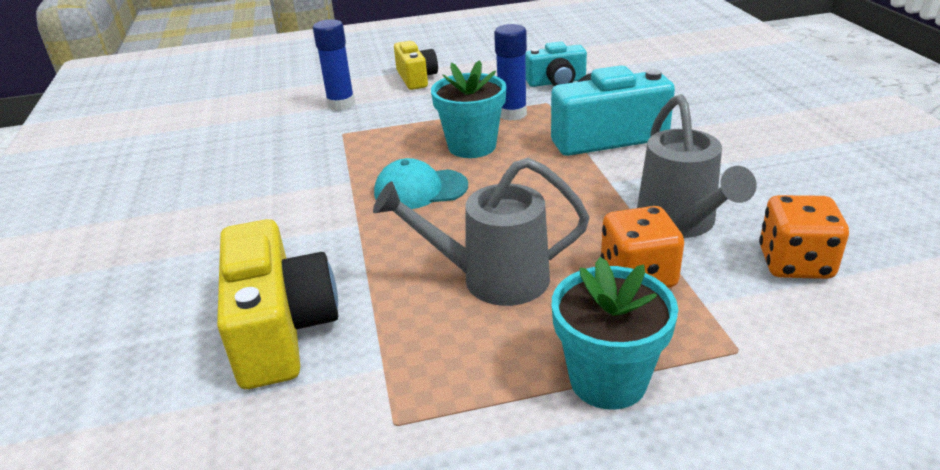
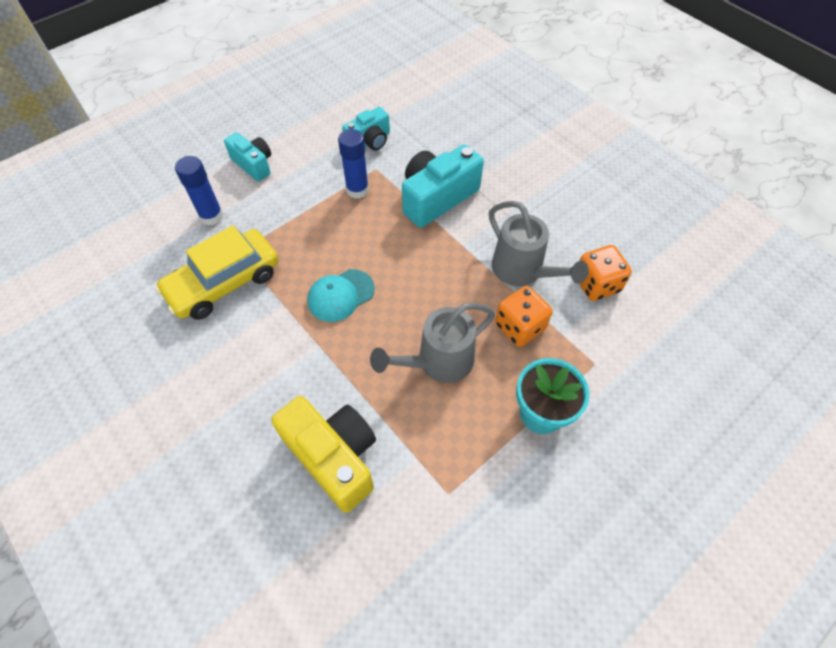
camera: 30 degrees left, 25 degrees up
(306, 152) = (224, 283): none -> yellow car
(416, 78) = (253, 164): yellow camera -> turquoise camera
(472, 146) = (349, 236): turquoise flower pot -> none

